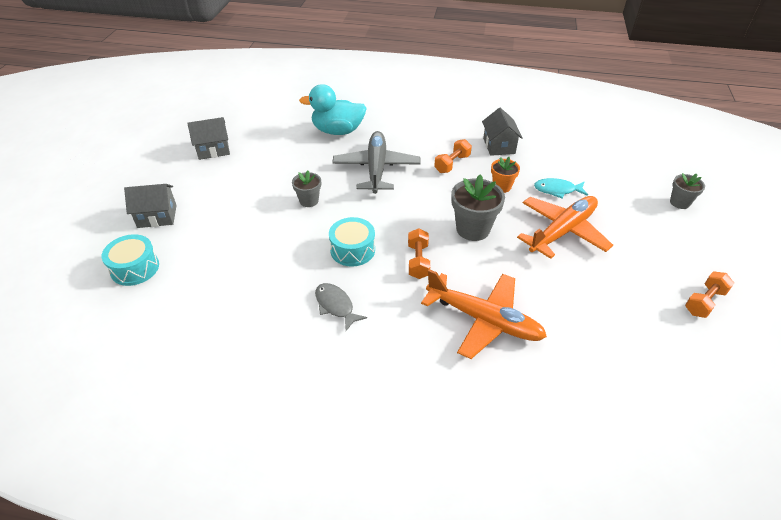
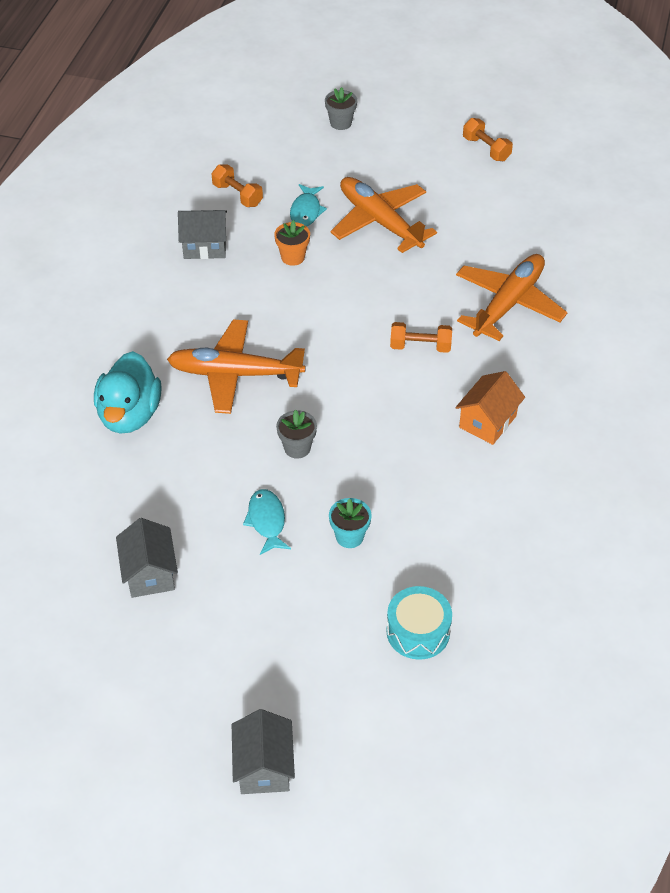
camera: 85 degrees left, 5 degrees up
(157, 216) = (312, 624): grey house -> grey house (264, 767)
(226, 230) = (349, 536): none -> turquoise flower pot
(245, 191) = (267, 521): none -> turquoise fish
(336, 306) = (487, 421): grey fish -> orange house
(352, 250) = (397, 404): turquoise drum -> none
(376, 169) = (235, 374): grey plane -> orange plane
(452, 164) = (237, 296): orange dumbbell -> orange dumbbell (237, 195)
(473, 229) = (369, 294): grey flower pot -> none

